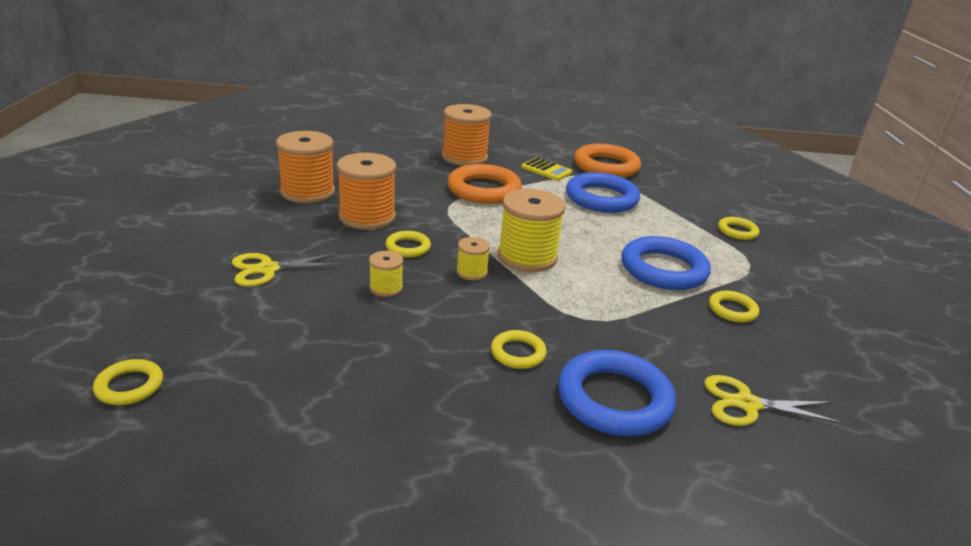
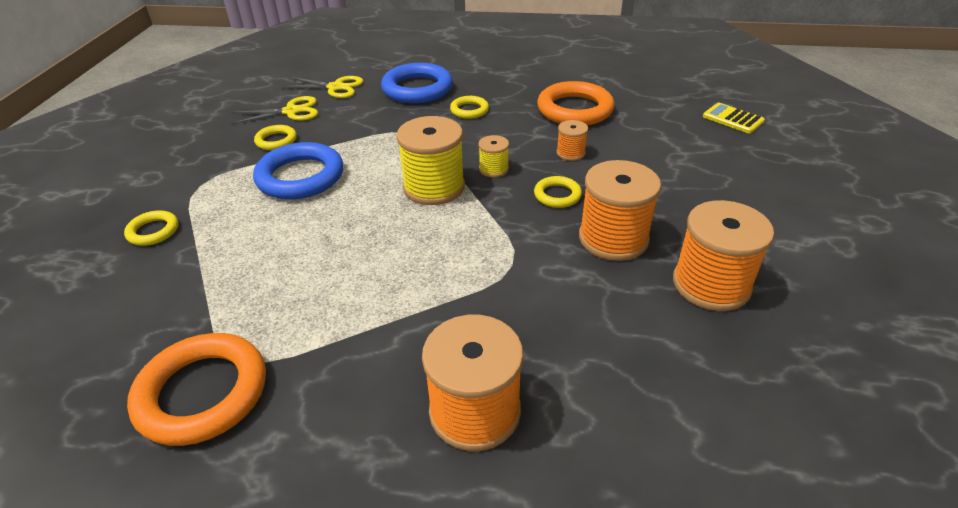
camera: 170 degrees left, 10 degrees up
(129, 386) = (708, 92): yellow ring -> none
(268, 269) = (682, 167): yellow scissors -> yellow scissors (291, 111)
(386, 288) = (570, 153): yellow spool -> orange spool
(484, 190) = (456, 303): orange ring -> orange ring (575, 109)
(546, 170) = (329, 370): yellow calculator -> yellow calculator (733, 119)
(601, 198) = (283, 290): blue ring -> none

